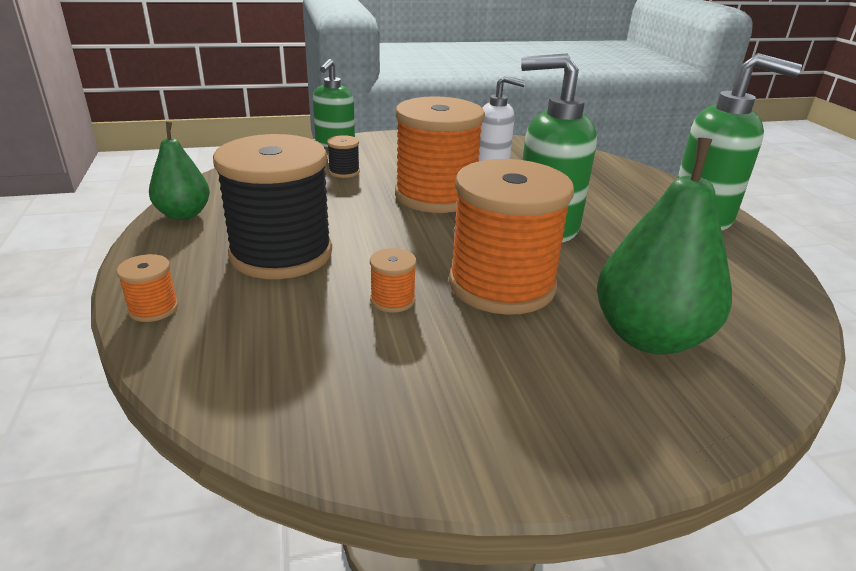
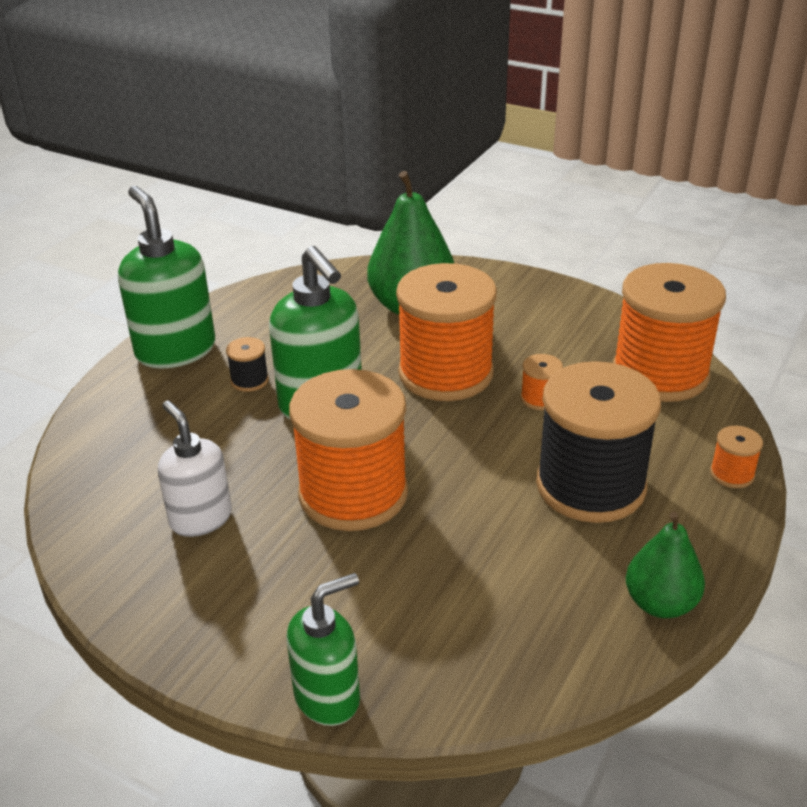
camera: 135 degrees left, 5 degrees up
(290, 387) = (660, 374): none -> orange spool
(344, 172) = (399, 599): black spool -> black spool (249, 380)

